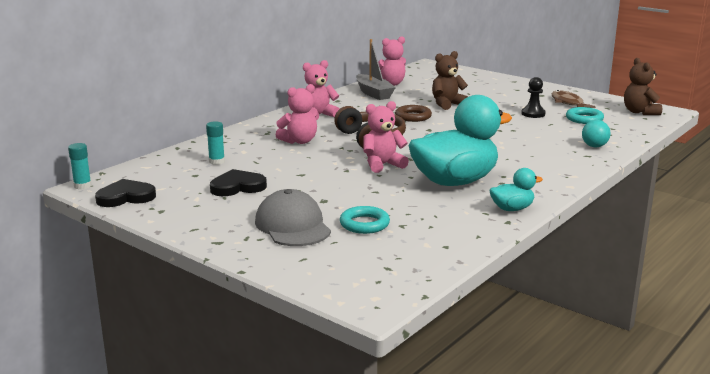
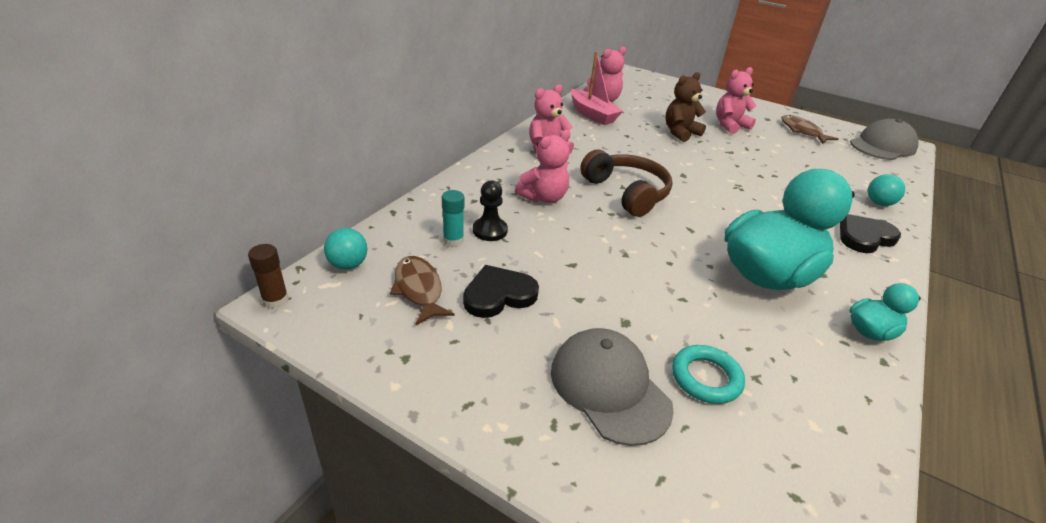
camera: 10 degrees left, 15 degrees up
(82, 186) = (275, 300): turquoise glue stick -> brown glue stick
(126, 197) = (345, 325): black heart -> black heart (864, 237)
(136, 172) = (348, 265): none -> turquoise ball
(181, 183) = (419, 289): none -> brown fish
(373, 93) = (592, 114): grey boat -> pink boat
(382, 165) = (664, 242): pink teddy bear -> pink teddy bear (730, 125)
(413, 116) = (654, 153): brown ring -> none
(533, 114) = (778, 148): black pawn -> black pawn (490, 230)
(584, 119) = (836, 157): turquoise ring -> none
(640, 112) = (882, 146): brown teddy bear -> grey cap

